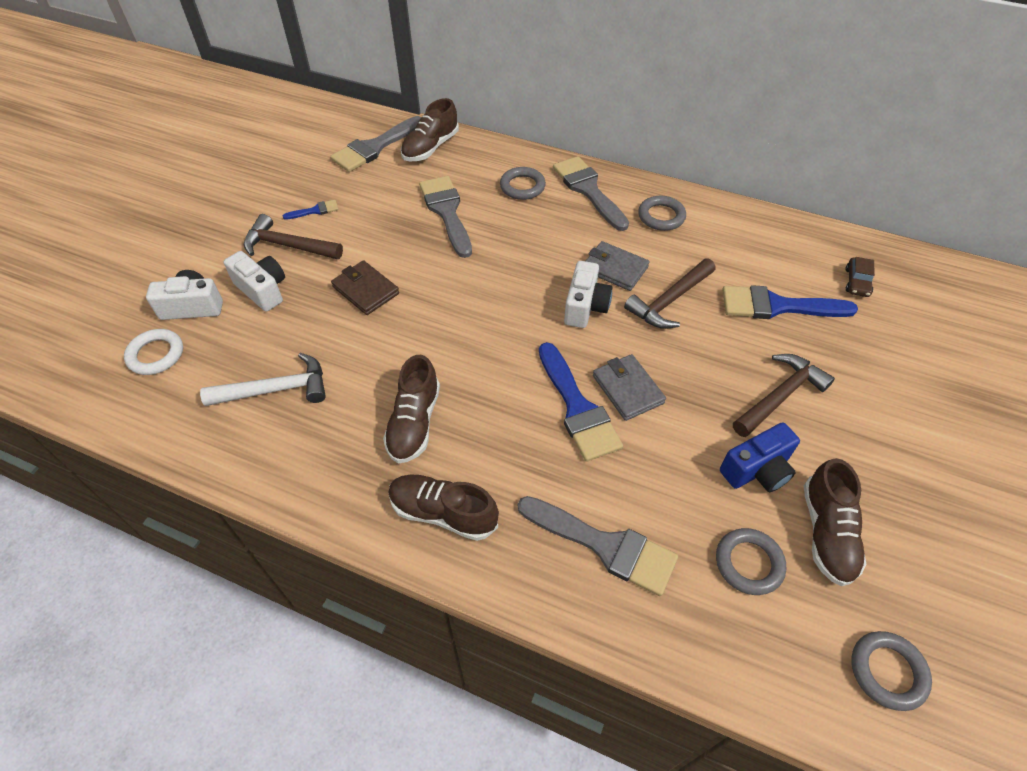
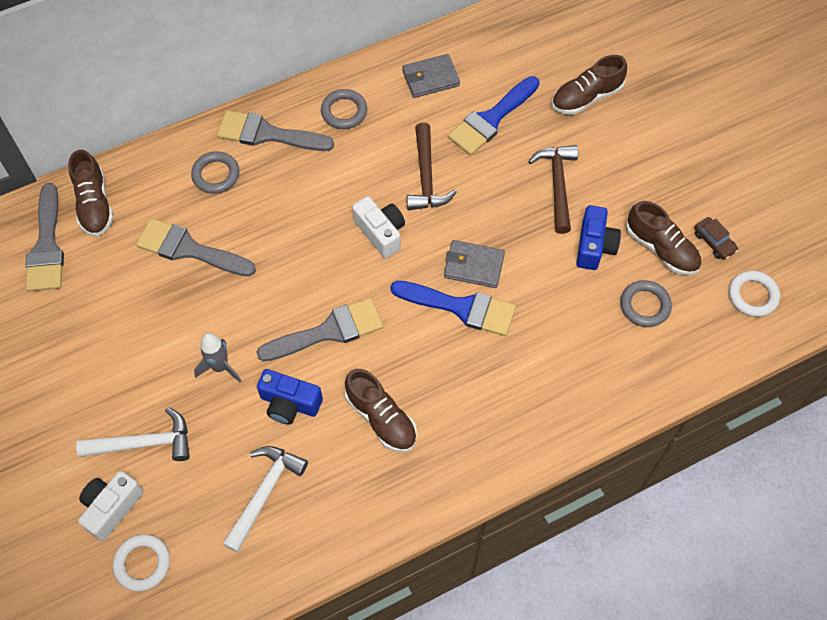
camera: 50 degrees left, 10 degrees up
(262, 290) = (144, 443): white camera -> white hammer
(288, 246) = (109, 393): brown hammer -> none
(315, 210) = (84, 345): blue brush -> none
(365, 290) = (220, 367): brown wallet -> grey rocket
(372, 352) = (289, 403): none -> blue camera
(443, 513) = (469, 449): brown shoe -> brown shoe (586, 97)
(605, 546) = (571, 372): grey brush -> grey brush (329, 331)
(615, 269) = (364, 185): grey wallet -> grey wallet (430, 78)
(857, 282) = (516, 56): brown car -> brown car (714, 242)
(887, 671) = (752, 295): grey ring -> white ring

